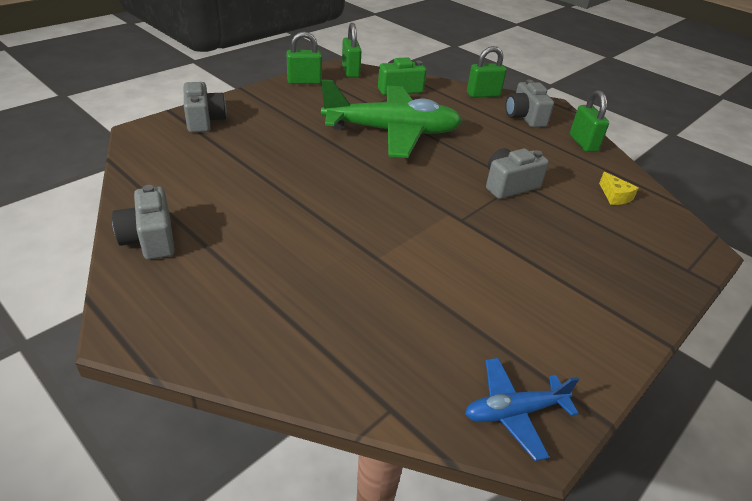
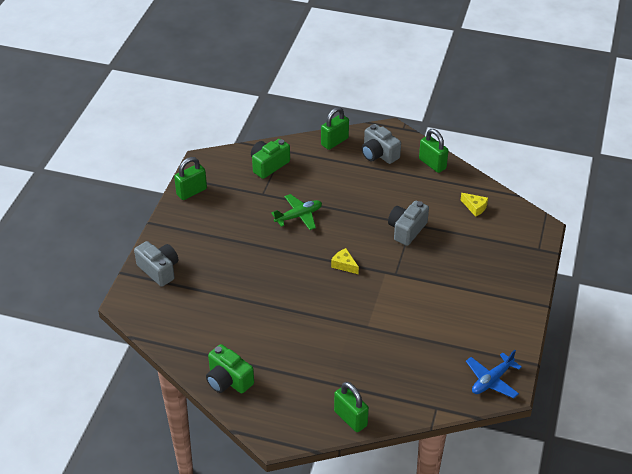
camera: 25 degrees left, 5 degrees up
(150, 239) = (228, 380): grey camera -> green camera
(350, 71) = (216, 161): green padlock -> green padlock (350, 418)
(392, 132) = (299, 216): green plane -> green plane, size x0.47
(404, 188) = (344, 265): none -> yellow cheese

